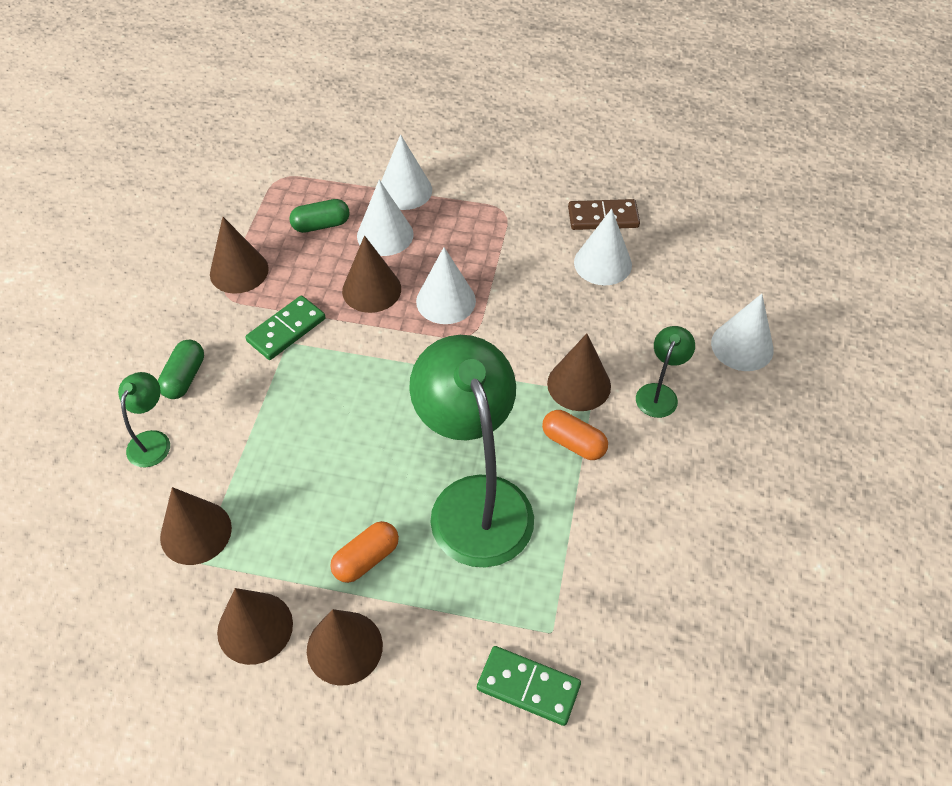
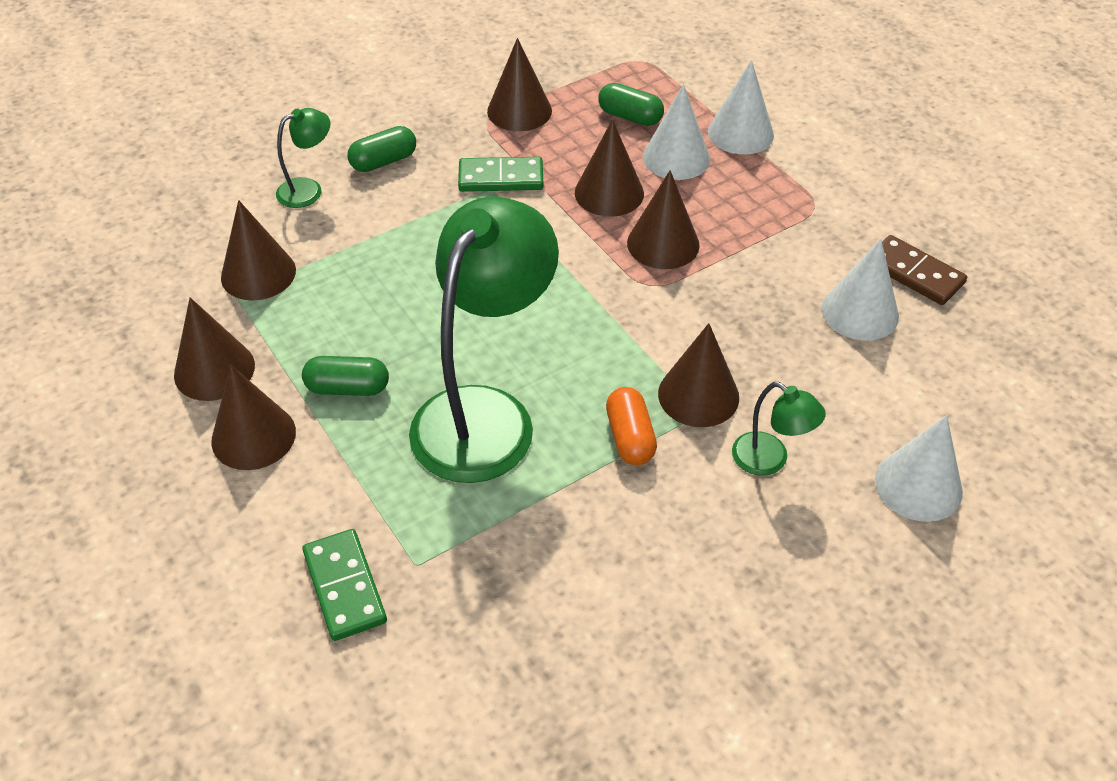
camera: 45 degrees right, 5 degrees down
(366, 559) = (348, 388): orange capsule -> green capsule
(446, 301) = (663, 244): white cone -> brown cone
(659, 393) = (770, 460): green lamp -> green lamp turned 60 degrees clockwise

